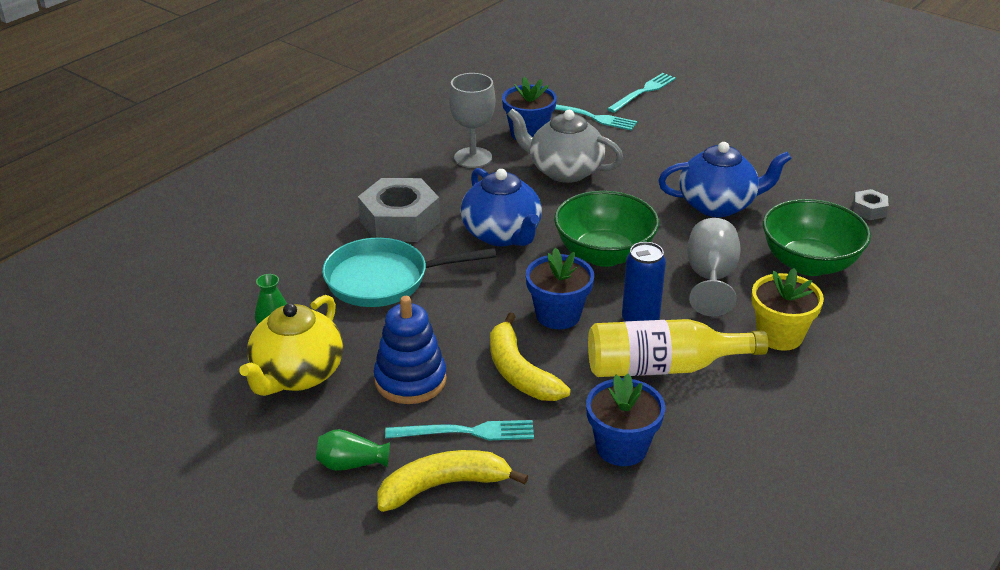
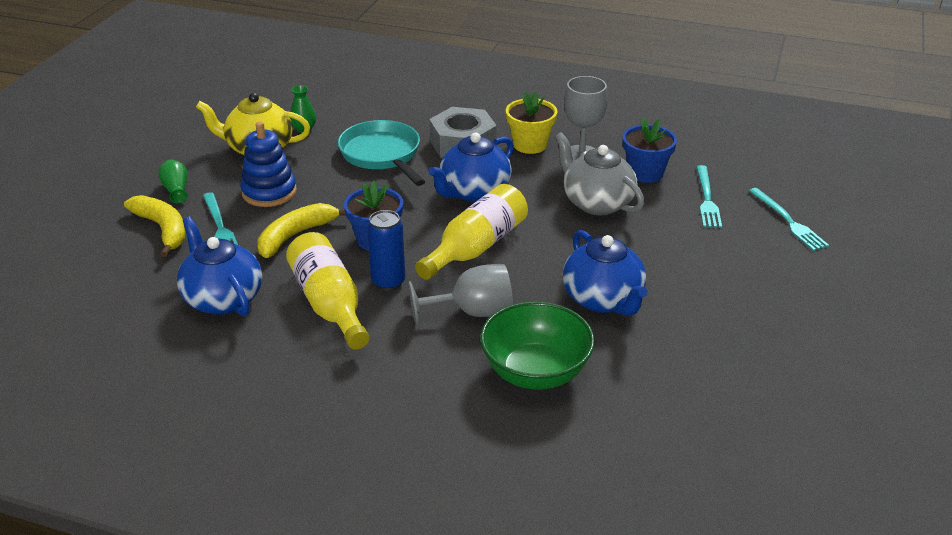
camera: 70 degrees right, 0 degrees up
(564, 171) = (596, 203): grey teapot -> grey teapot turned 45 degrees counterclockwise
(604, 254) = (476, 247): green bowl -> yellow bottle
(621, 447) = (222, 298): blue flower pot -> blue teapot
(643, 92) = (788, 221): turquoise fork -> turquoise fork turned 45 degrees clockwise
(779, 335) = (403, 365): yellow flower pot -> yellow flower pot (530, 145)
(869, 210) = (670, 407): grey nut -> none

